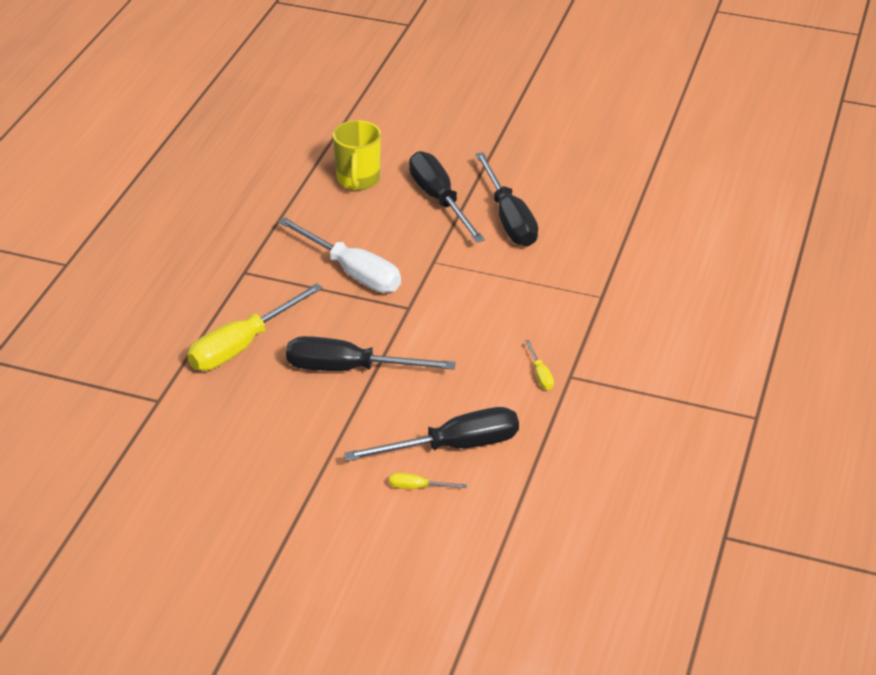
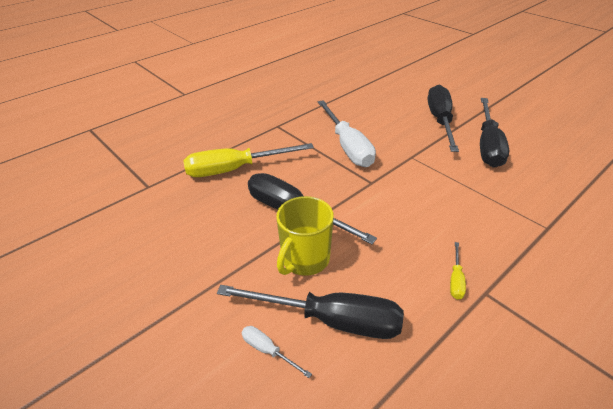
camera: 30 degrees right, 0 degrees up
(358, 180) = (391, 96): yellow mug -> yellow mug (304, 260)
(418, 487) = (268, 350): yellow screwdriver -> white screwdriver

